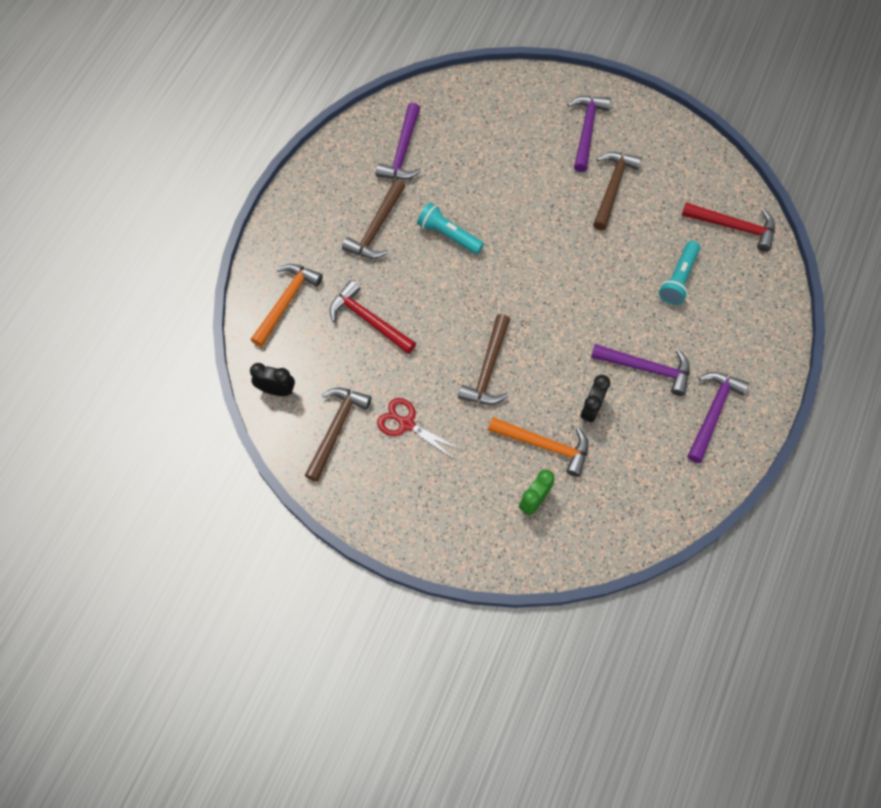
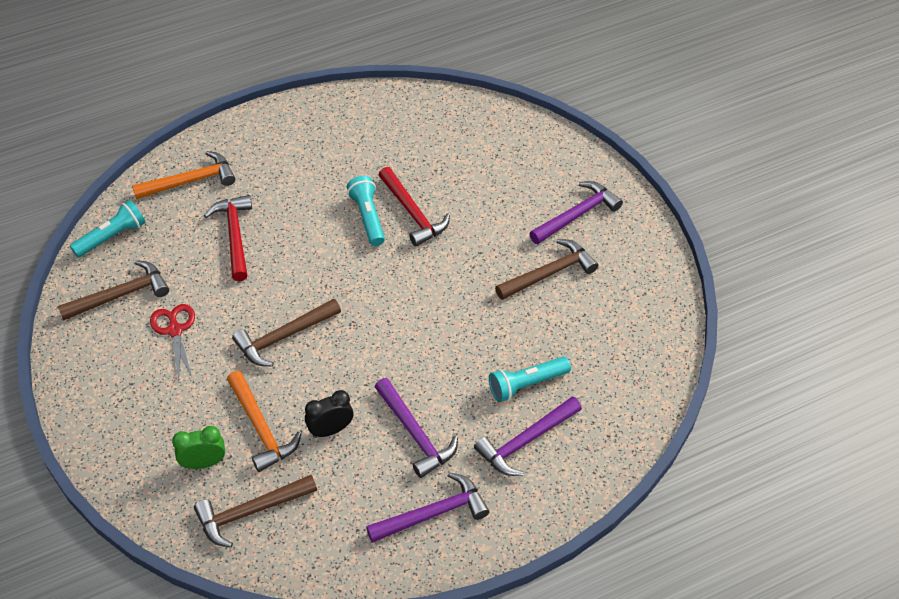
camera: 40 degrees right, 15 degrees down
(276, 390) = (112, 237): black clock -> turquoise flashlight
(376, 228) = (317, 175): brown hammer -> brown hammer (251, 512)
(403, 151) = (402, 134): purple hammer -> purple hammer (526, 441)
(733, 227) = (627, 378): red hammer -> red hammer (413, 213)

